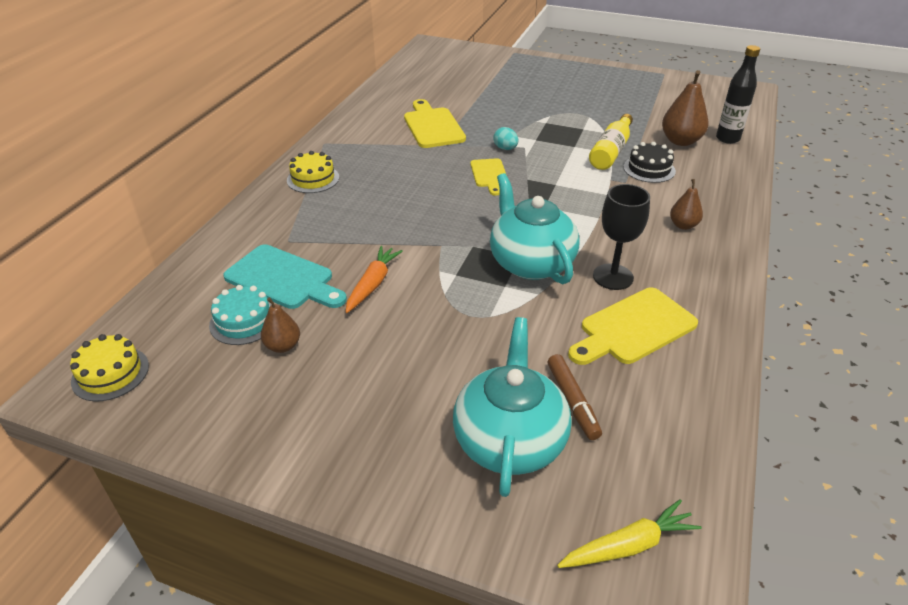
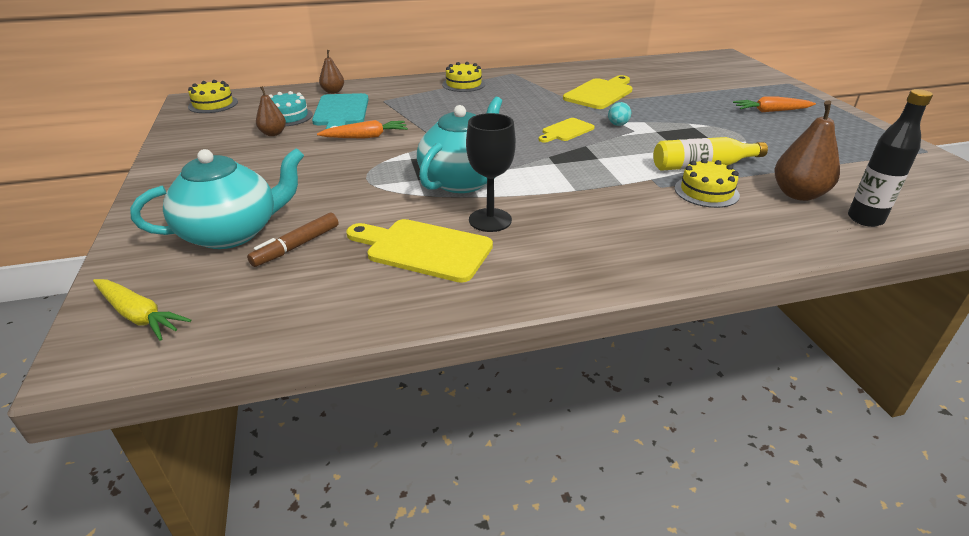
camera: 55 degrees right, 5 degrees down
(553, 84) = (771, 111): none -> orange carrot
(649, 169) = (706, 192): black cake -> yellow cake
(683, 225) = (631, 234): brown pear -> brown pear (333, 92)

